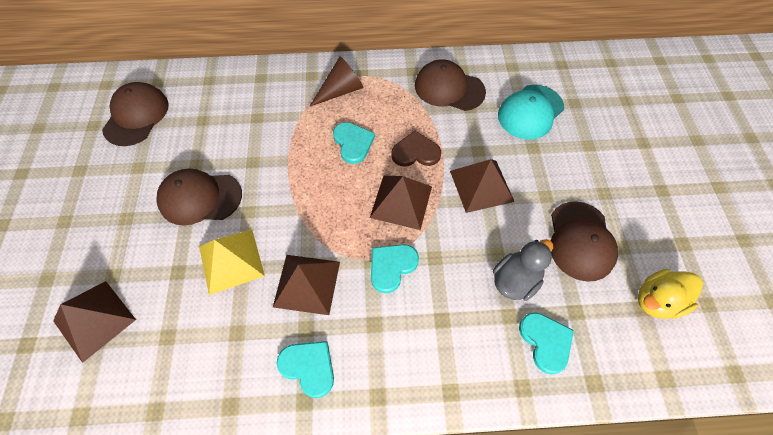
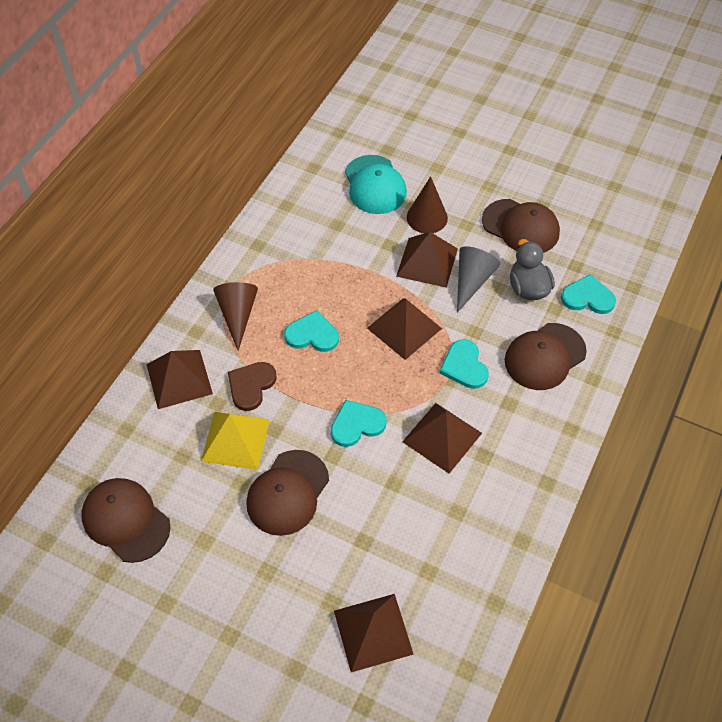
camera: 60 degrees left, 5 degrees down
(231, 260) = (380, 490): yellow pyramid -> yellow pyramid (235, 440)
(265, 86) = (179, 378): none -> brown pyramid
(308, 367) = (520, 467): turquoise heart -> turquoise heart (356, 424)
(415, 152) = (358, 291): brown heart -> brown heart (251, 386)
(449, 88) = (302, 228): brown cap -> brown cap (544, 356)
(487, 229) = (472, 281): none -> grey cone
(528, 163) = (427, 217): none -> brown cone
(656, 301) = (595, 213): yellow duck -> none

